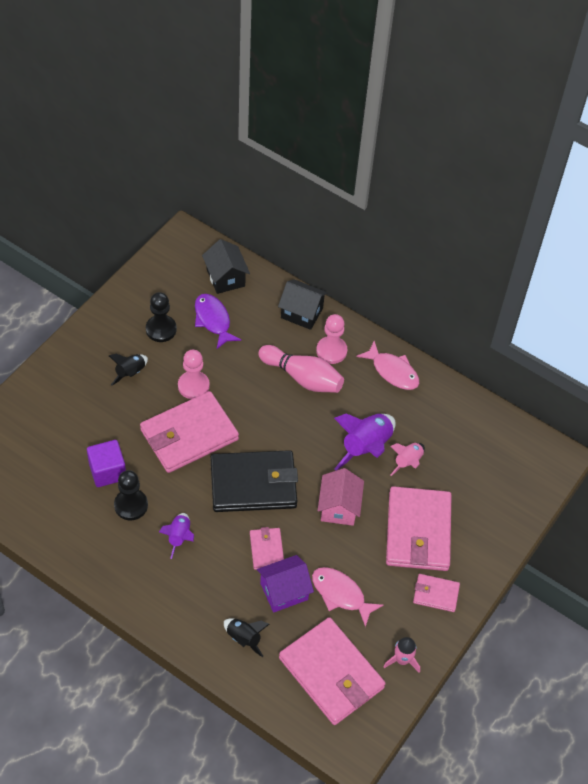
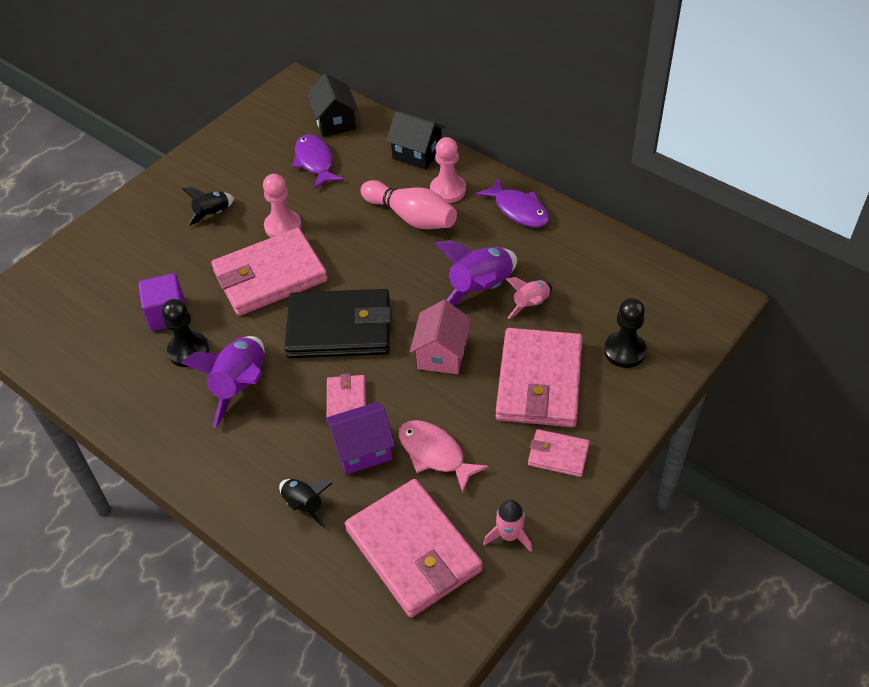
camera: 10 degrees right, 5 degrees down
(161, 329) = (254, 171): black pawn -> black pawn (624, 351)
(179, 537) = (241, 386): purple rocket -> purple rocket, size x1.74
(392, 371) = (518, 210): pink fish -> purple fish

